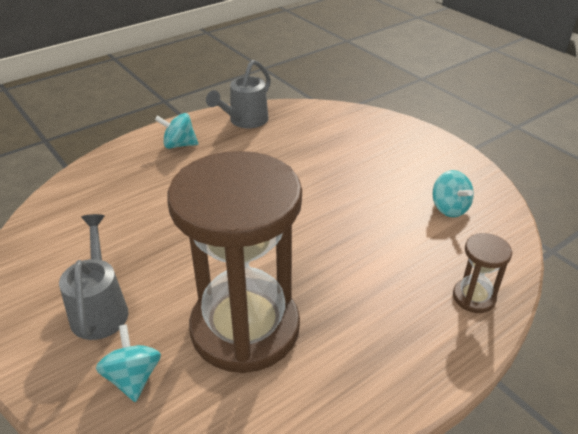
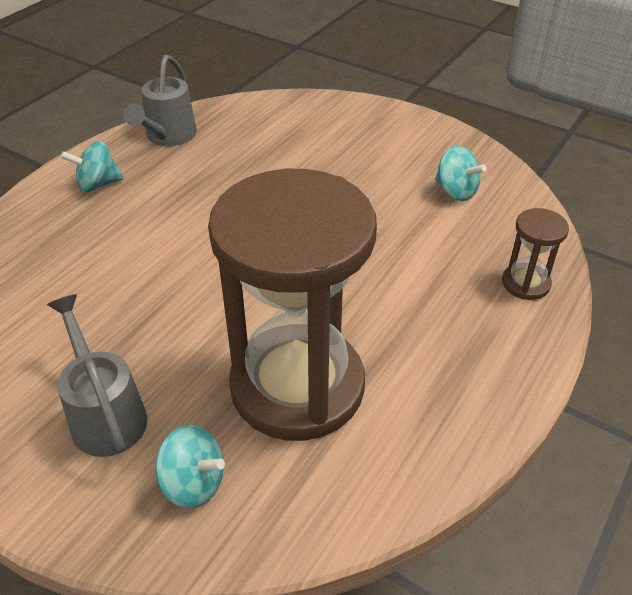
camera: 20 degrees left, 5 degrees up
(133, 378) = (193, 483): turquoise spinning top -> turquoise spinning top turned 150 degrees clockwise

